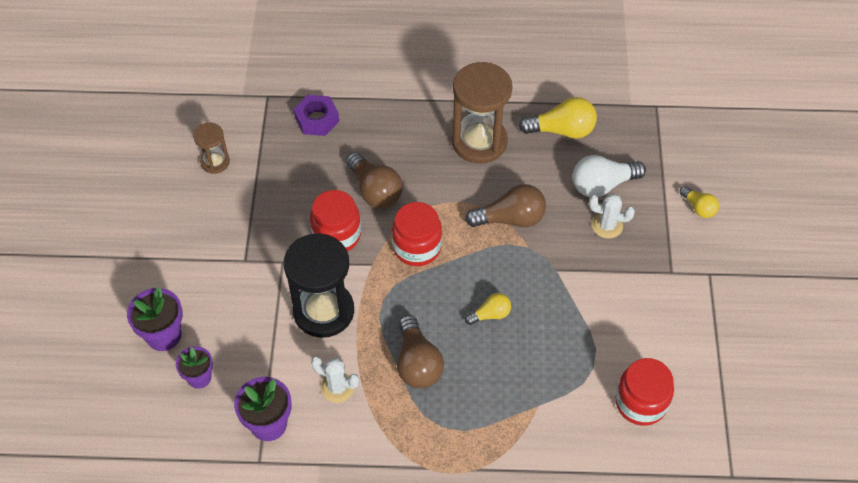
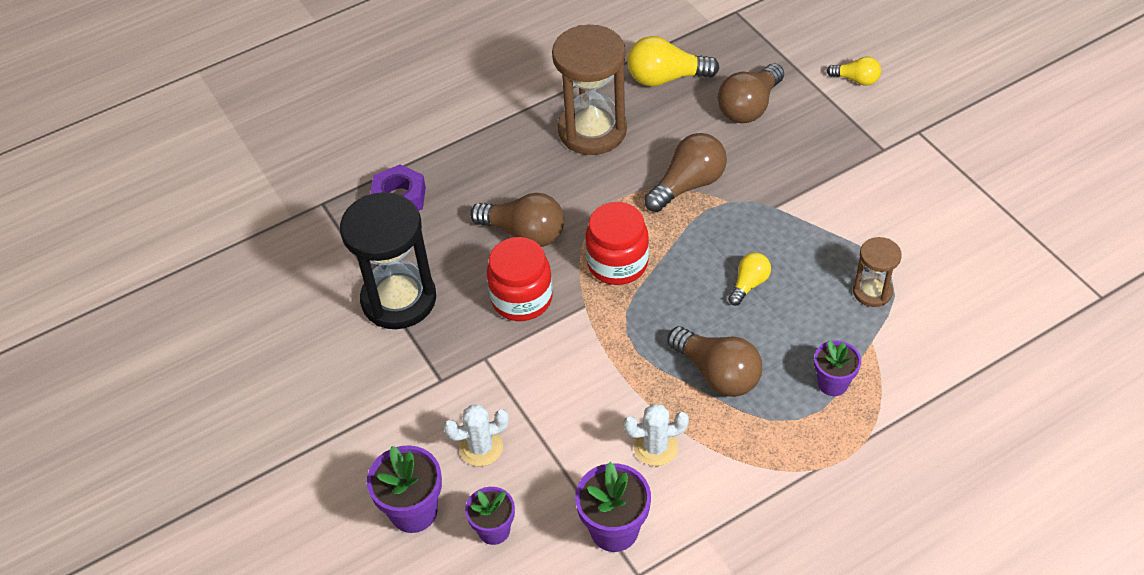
camera: 30 degrees left, 5 degrees down
(215, 162) = (318, 300): brown hourglass -> brown hourglass (872, 291)
(323, 311) = (574, 381): black hourglass -> black hourglass (399, 299)
(486, 417) = (832, 383): none -> purple flower pot
(562, 130) = (666, 78): yellow light bulb -> yellow light bulb turned 150 degrees counterclockwise
(602, 185) = (749, 107): white light bulb -> brown light bulb
(607, 225) = (787, 140): white cactus -> white cactus (481, 447)
(641, 403) = (963, 281): red jar -> none

